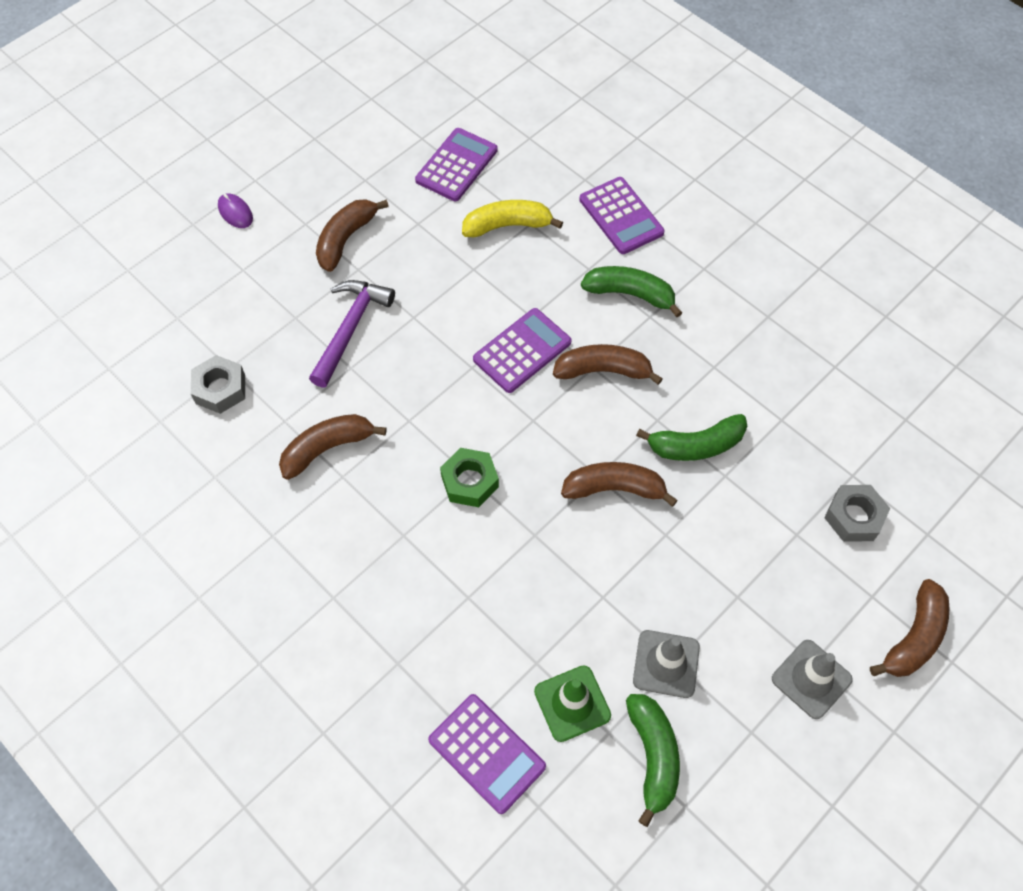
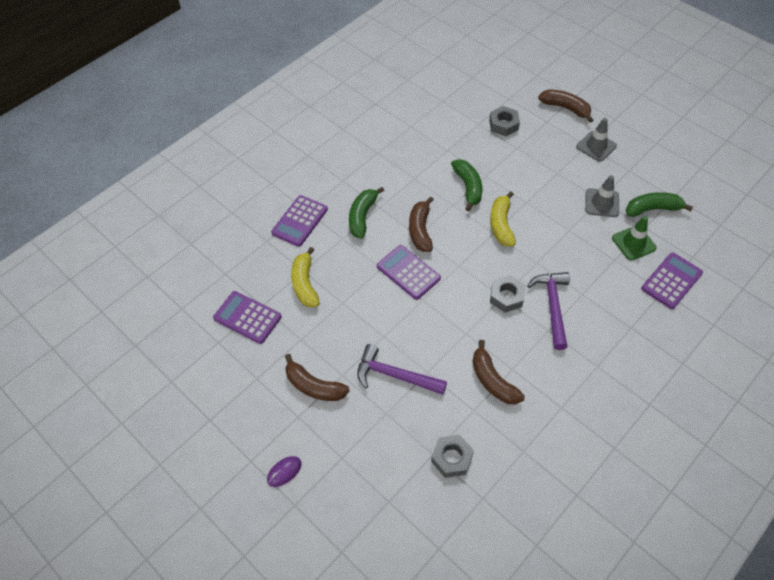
camera: 90 degrees left, 5 degrees down
(447, 547) = (552, 306): none -> purple hammer
(469, 481) = (506, 297): green nut -> grey nut
(614, 489) = (501, 225): brown banana -> yellow banana
(621, 216) = (299, 221): purple calculator -> purple calculator turned 150 degrees clockwise

